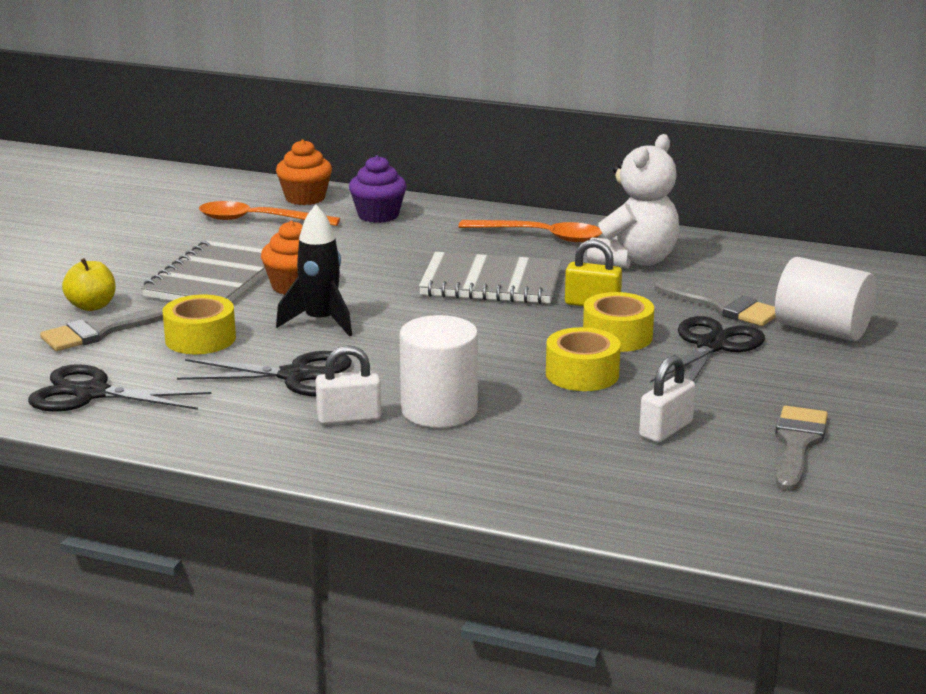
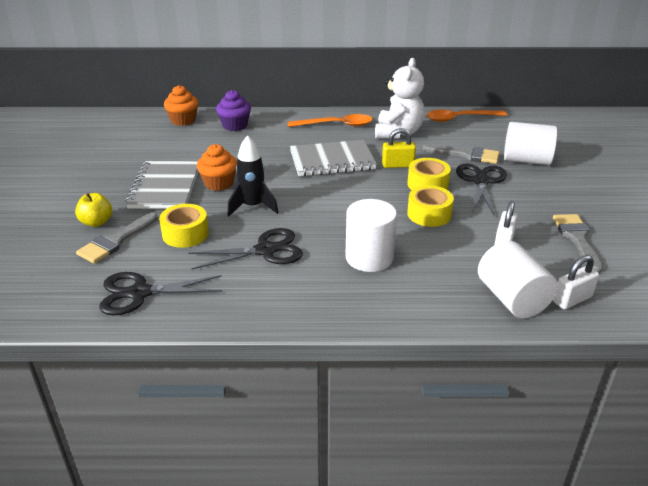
camera: 20 degrees left, 10 degrees up
(258, 220) = (165, 140): orange spoon -> orange spoon (460, 118)
(349, 418) = (320, 275): white padlock -> white padlock (572, 299)
(611, 495) = (512, 299): none -> white cylinder

